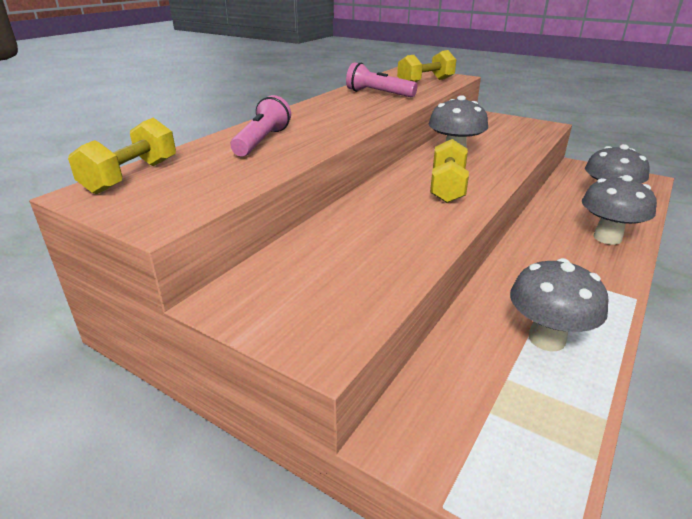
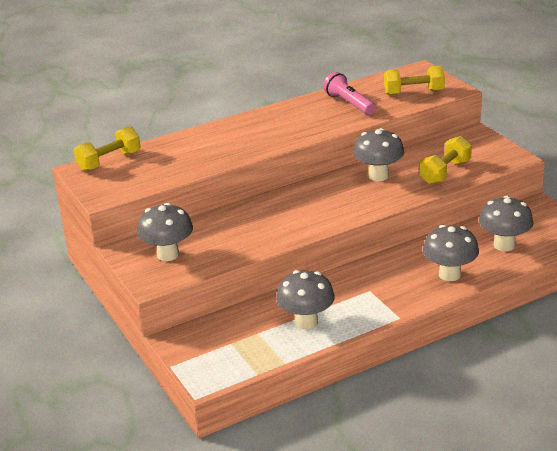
camera: 30 degrees right, 0 degrees up
(262, 141) = (206, 145): pink flashlight -> none
(305, 292) = (168, 254): none -> grey mushroom
(447, 187) = (332, 205): yellow dumbbell -> yellow dumbbell (445, 172)

